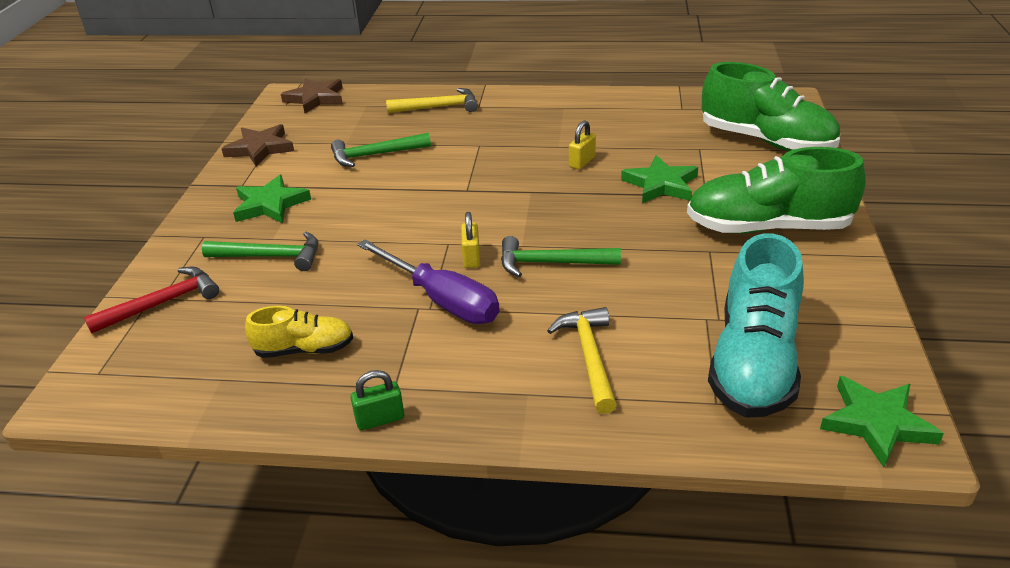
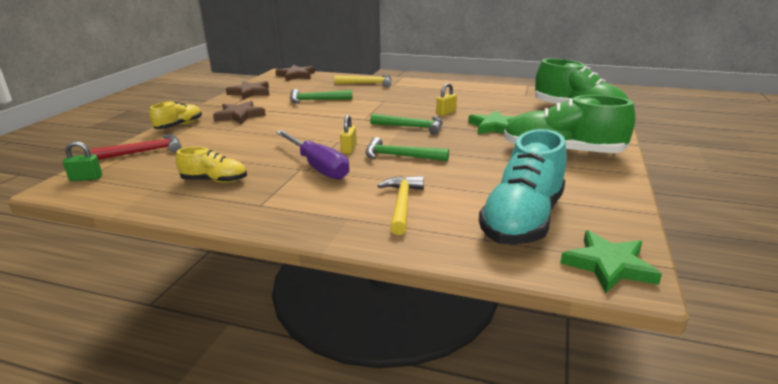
camera: 10 degrees right, 10 degrees down
(184, 239) = (179, 126): none -> yellow shoe
(270, 204) = (239, 115): green star -> brown star
(271, 256) = (224, 137): green hammer -> green hammer (411, 127)
(380, 419) = (240, 220): green padlock -> green padlock (86, 178)

